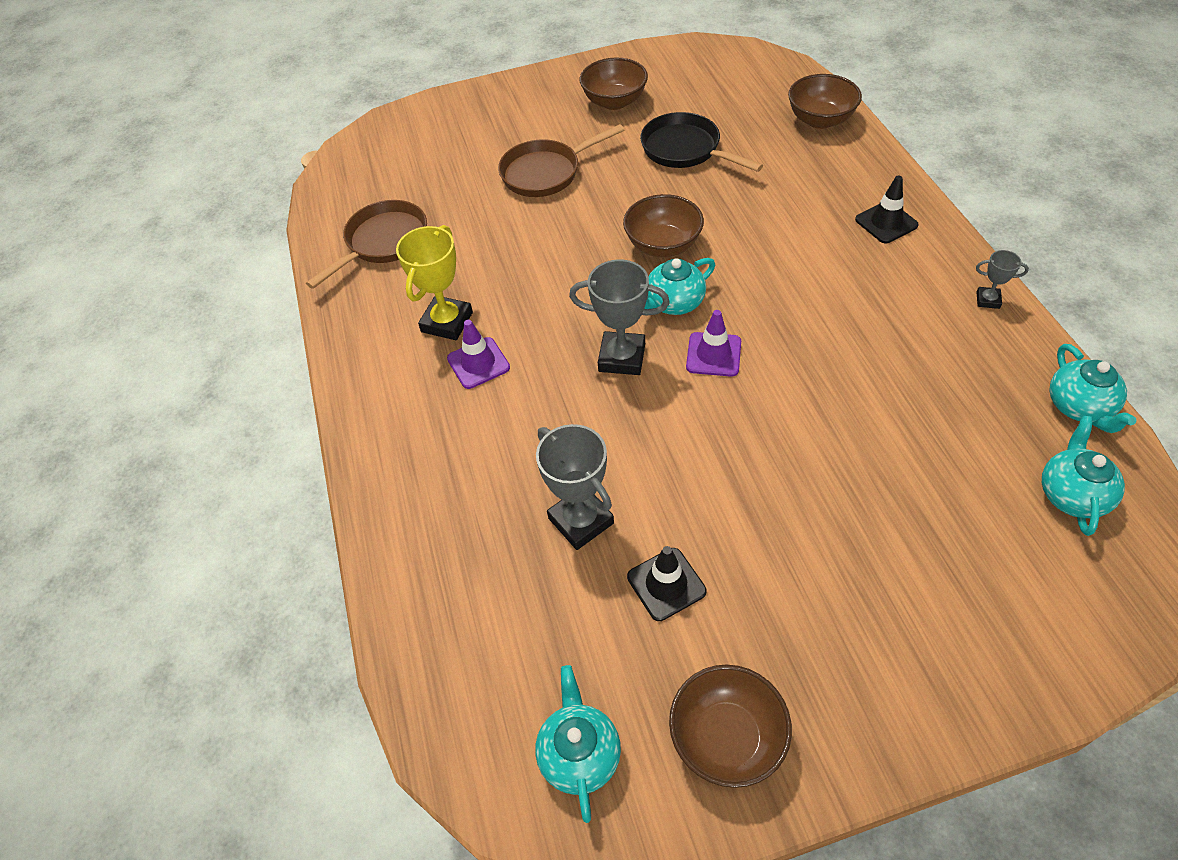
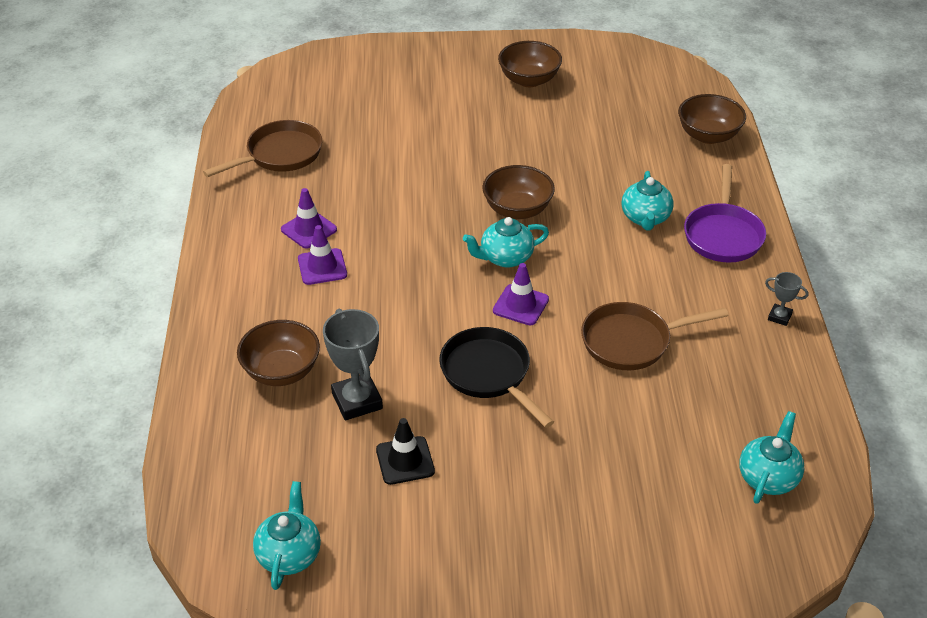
camera: 10 degrees right, 10 degrees down
(447, 322) = (309, 229): yellow trophy -> purple traffic cone
(545, 173) = (441, 128): brown pan -> brown pan (631, 341)
(622, 358) = (442, 290): grey trophy -> none
(685, 150) = (573, 135): black pan -> black pan (488, 374)
(726, 737) = (405, 572): brown bowl -> brown bowl (281, 371)
(886, 222) = (723, 235): black traffic cone -> purple pan
(1079, 407) = (812, 416): turquoise teapot -> turquoise teapot (645, 218)

